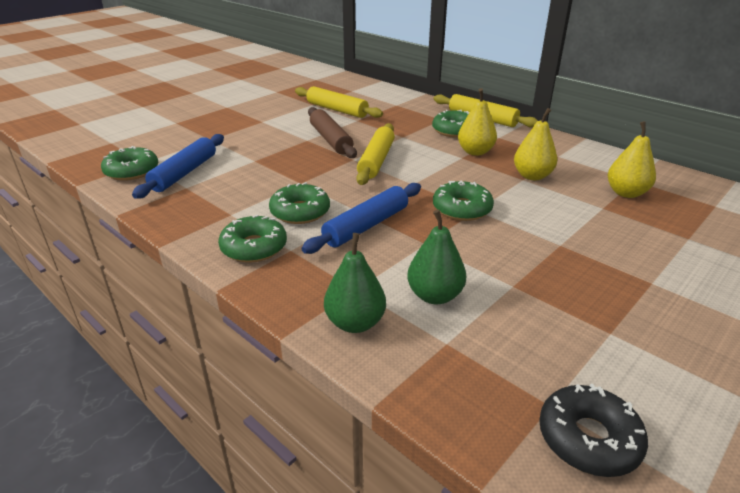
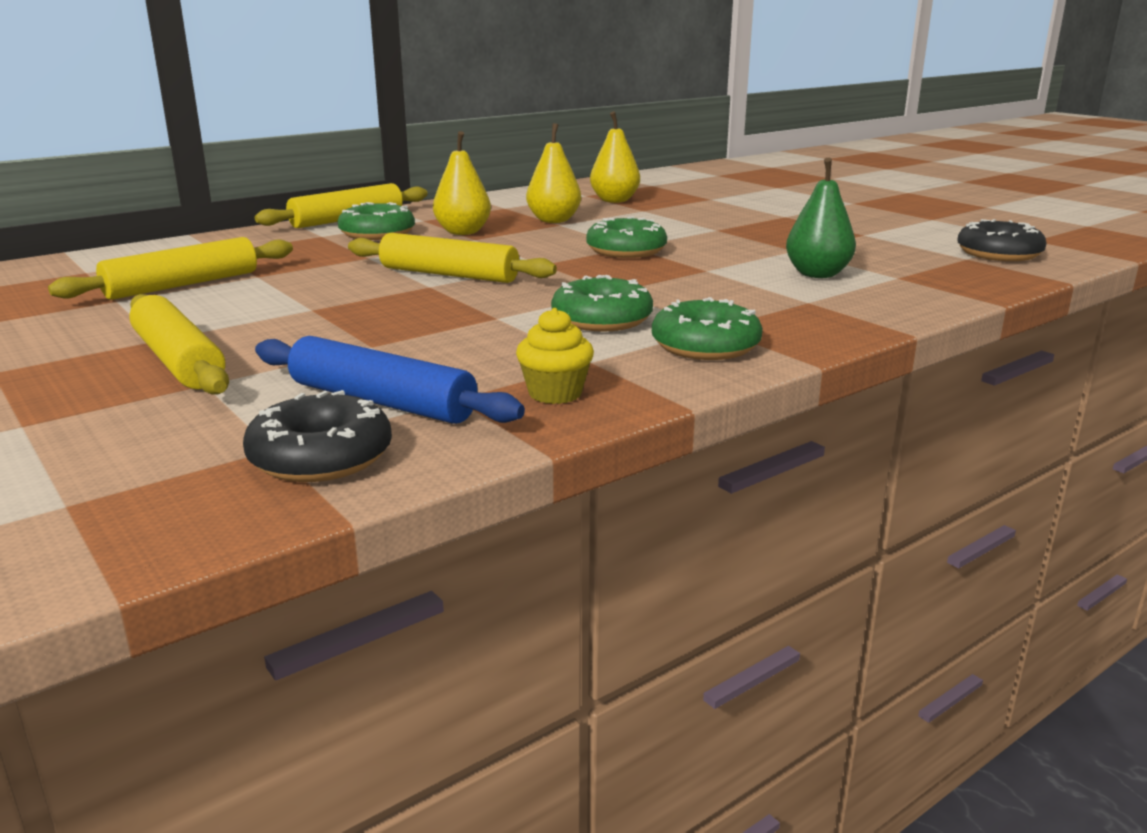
camera: 80 degrees left, 10 degrees down
(132, 171) = (321, 457): green donut -> black donut
(186, 209) = (555, 393): none -> yellow cupcake
(235, 130) = (178, 361): none -> yellow rolling pin
(330, 140) = (331, 294): brown rolling pin -> none
(355, 323) = (876, 304): green pear -> none
(366, 226) = (657, 290): blue rolling pin -> none

